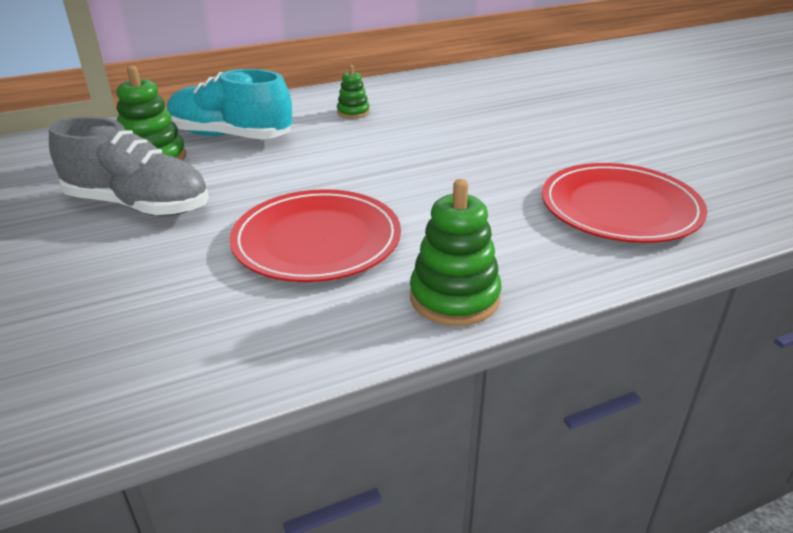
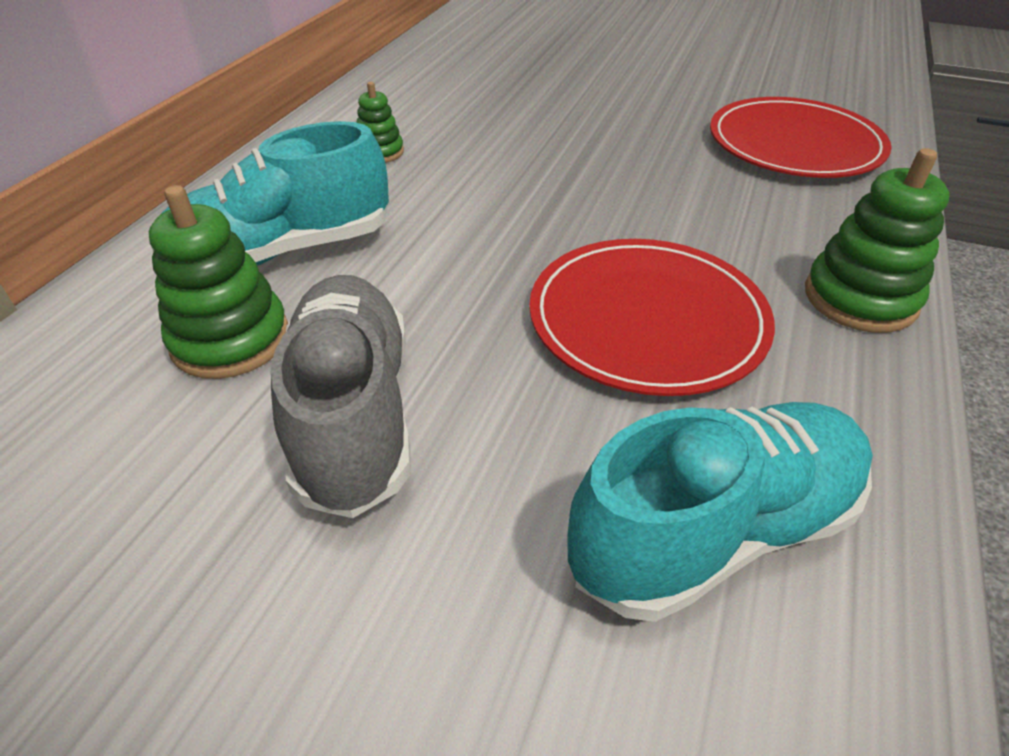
camera: 45 degrees left, 10 degrees up
(139, 205) = (353, 414): grey shoe -> grey shoe turned 75 degrees counterclockwise
(165, 325) = (714, 531): none -> turquoise shoe

